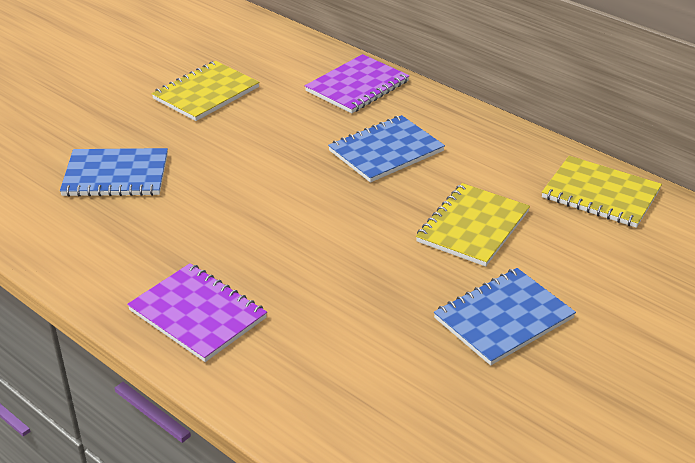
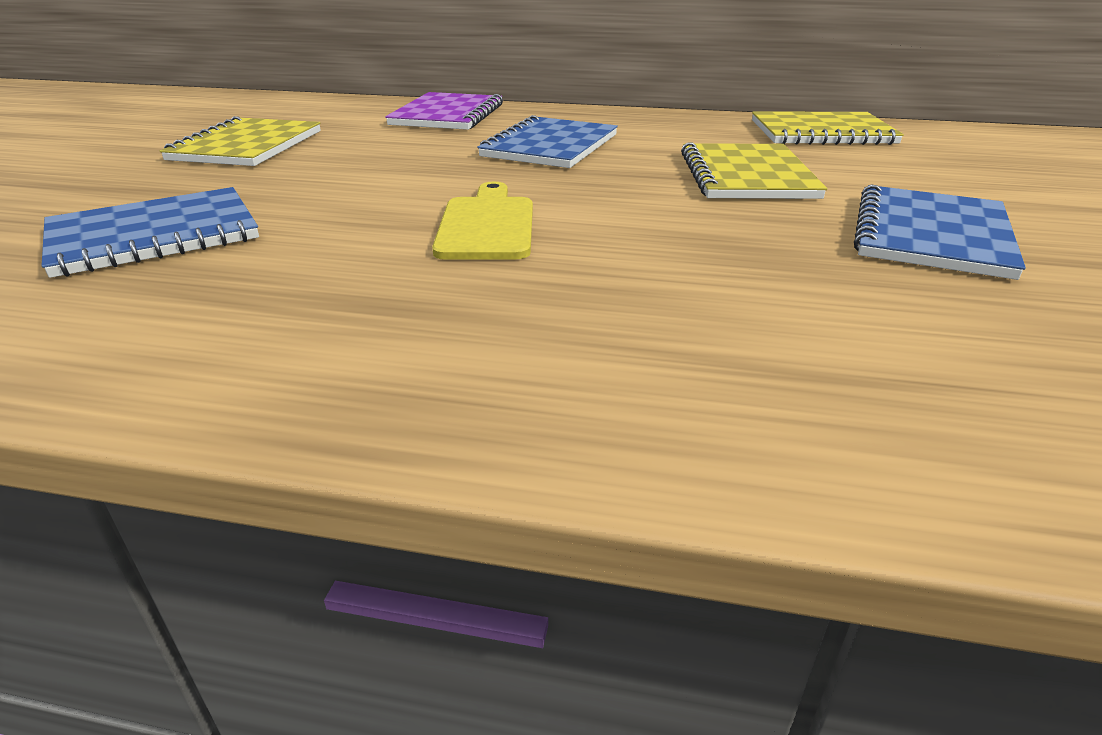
camera: 30 degrees left, 5 degrees down
(198, 314) = (494, 360): purple notebook -> none
(273, 222) = (487, 225): none -> yellow cutting board

